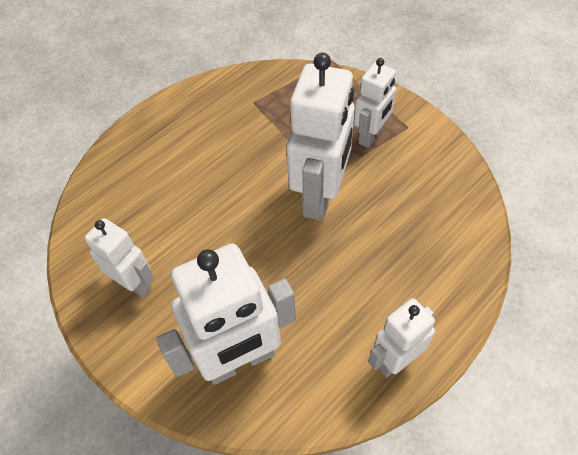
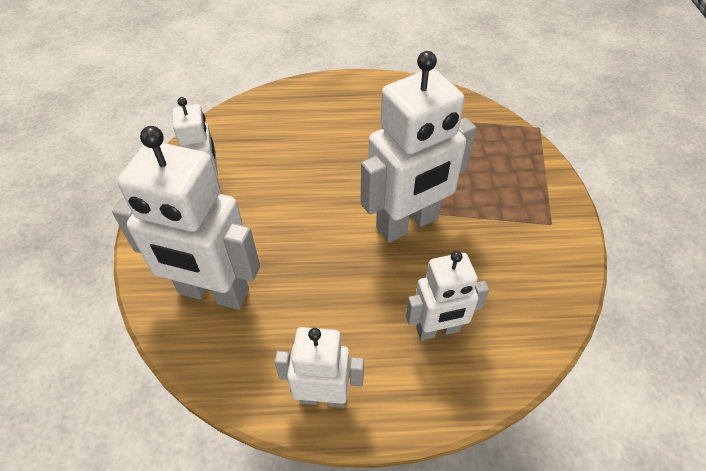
camera: 40 degrees right, 5 degrees down
(371, 136) = (506, 208): white robot -> white robot (438, 330)

